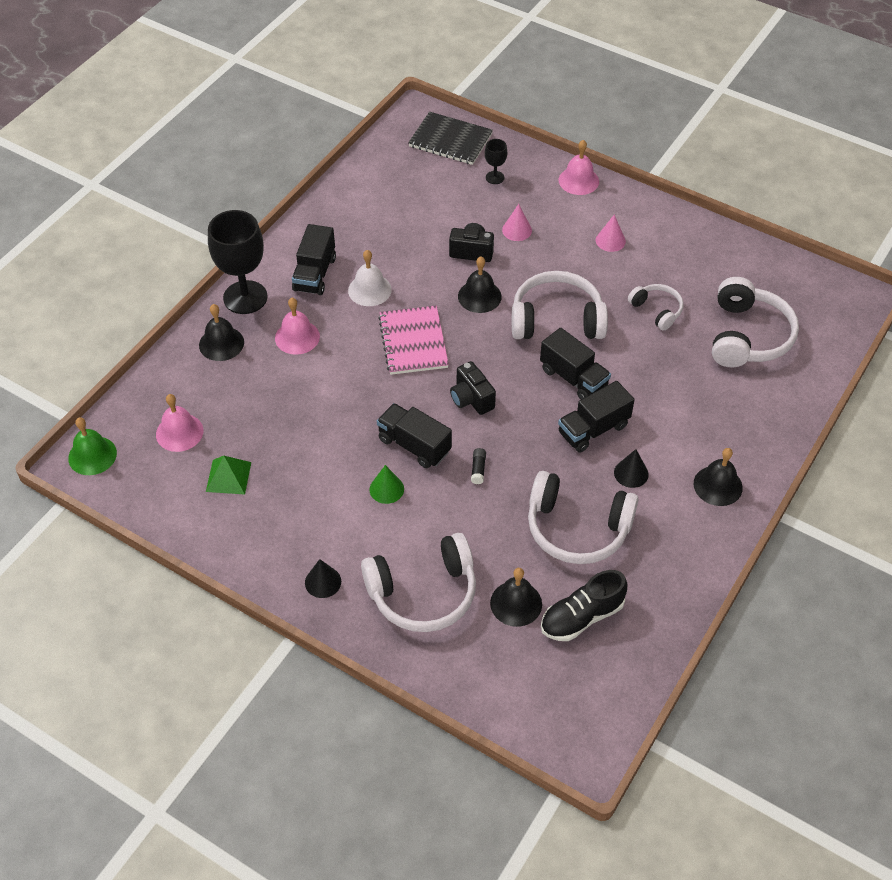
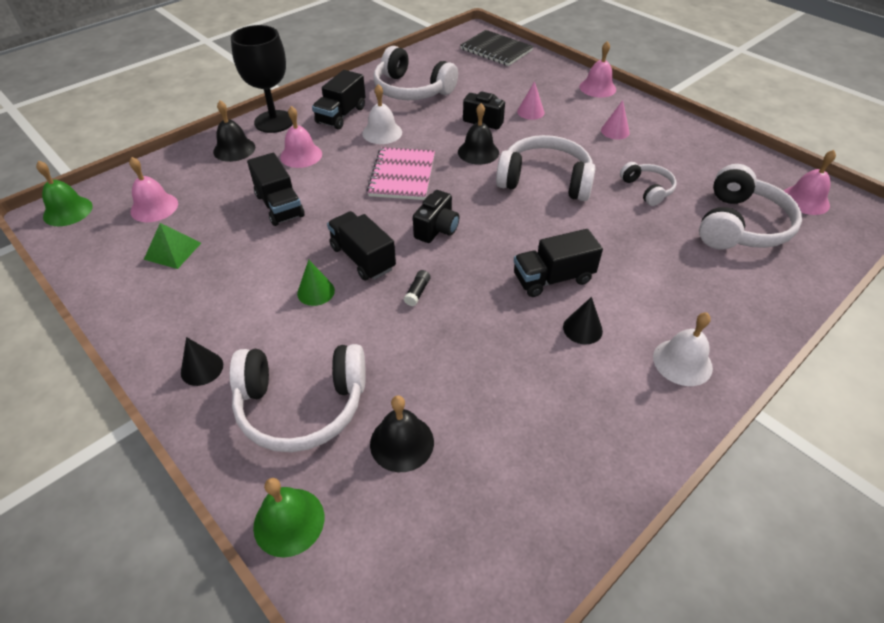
camera: 15 degrees right, 5 degrees down
(455, 680) = (289, 521): none -> green bell
(471, 399) = (437, 229): black camera -> black camera turned 135 degrees counterclockwise
(495, 177) = (524, 76): black goblet -> none
(573, 378) = (546, 230): black truck -> black truck (279, 206)
(577, 528) = (503, 373): white headphones -> white headphones (411, 90)
(582, 617) = (475, 479): black shoe -> none
(718, 485) = (682, 362): black bell -> white bell
(803, 294) = (805, 200): none -> pink bell

